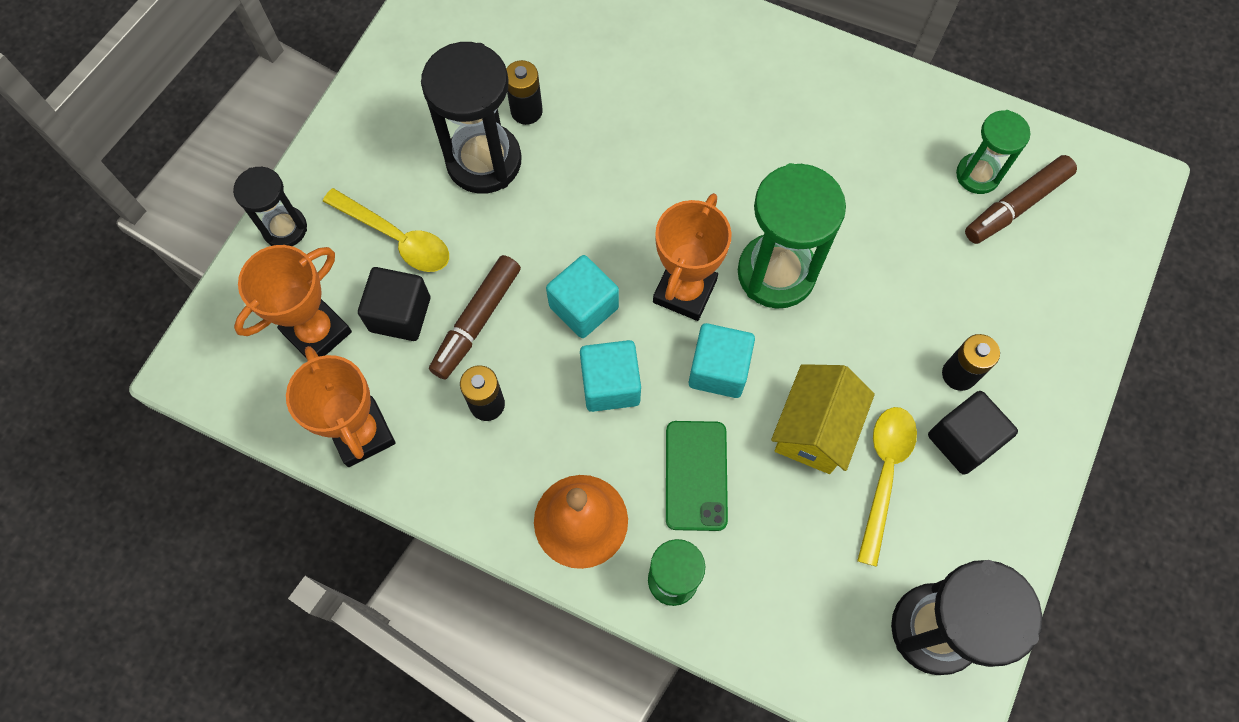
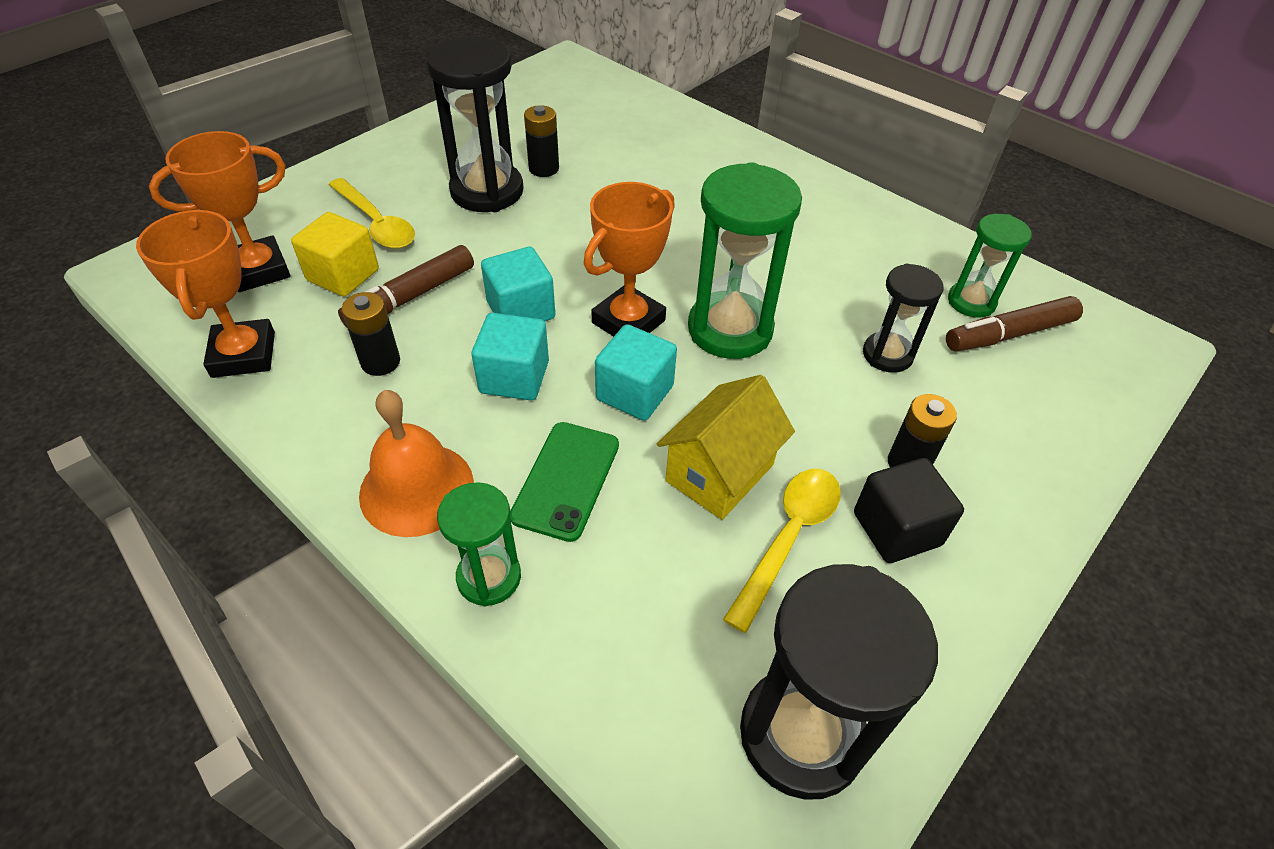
camera: 15 degrees right, 20 degrees down
(285, 228) = (284, 196): black hourglass -> black hourglass (887, 355)
(400, 314) = (343, 275): black cube -> yellow cube

